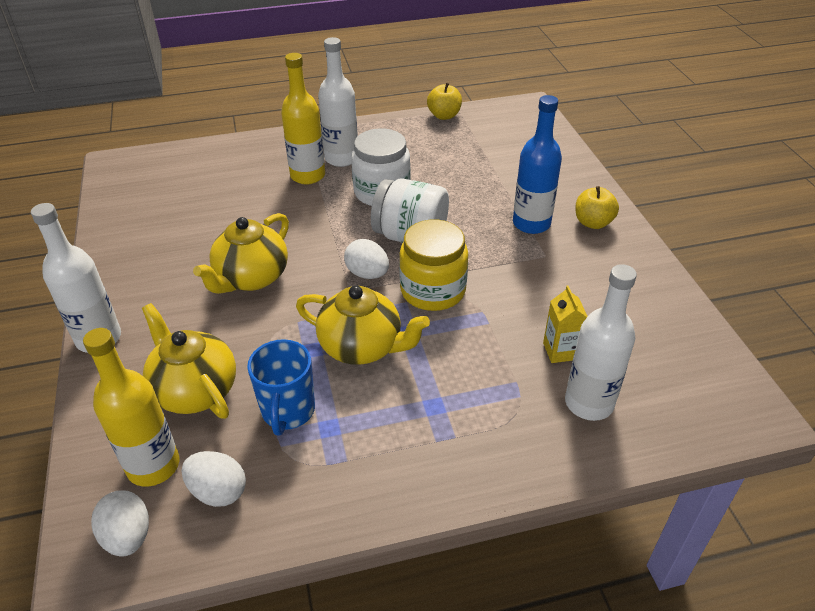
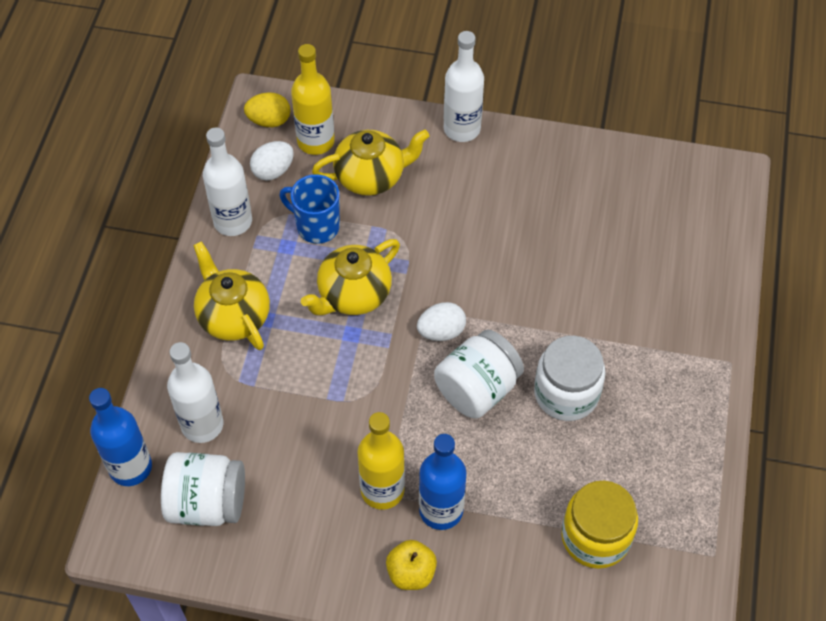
camera: 115 degrees right, 15 degrees up
(128, 536) = (269, 121): white egg -> yellow egg
(251, 278) = (483, 243): yellow teapot -> yellow teapot (233, 316)
(308, 176) = (630, 336): yellow bottle -> yellow bottle (382, 490)
(341, 158) = (651, 379): white bottle -> white bottle (233, 221)
(433, 290) = (390, 374): yellow jar -> yellow jar (595, 537)
(444, 116) = (705, 531): yellow apple -> none
(560, 351) = (263, 436): yellow carton -> none
(657, 362) = (207, 503): none -> white jar
(682, 441) = (130, 467): none -> blue bottle

